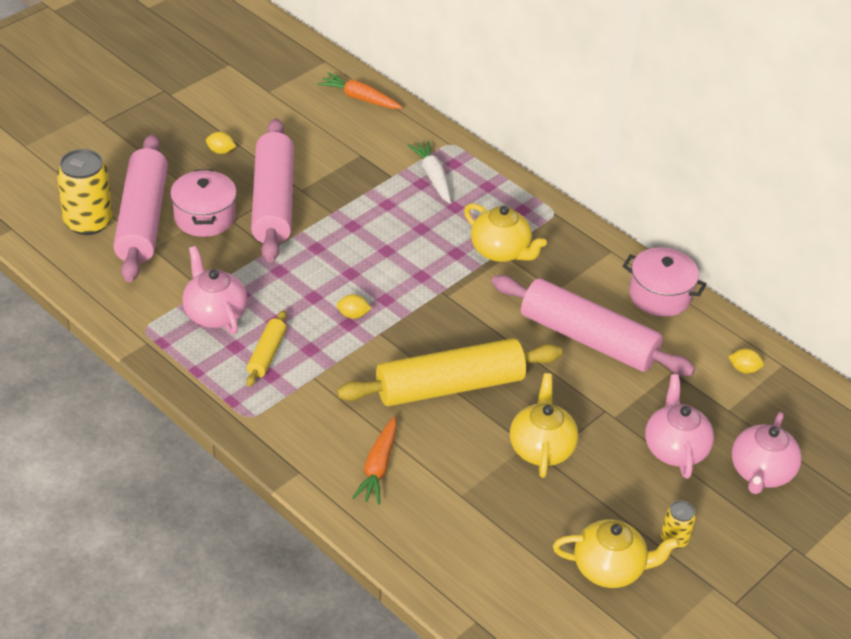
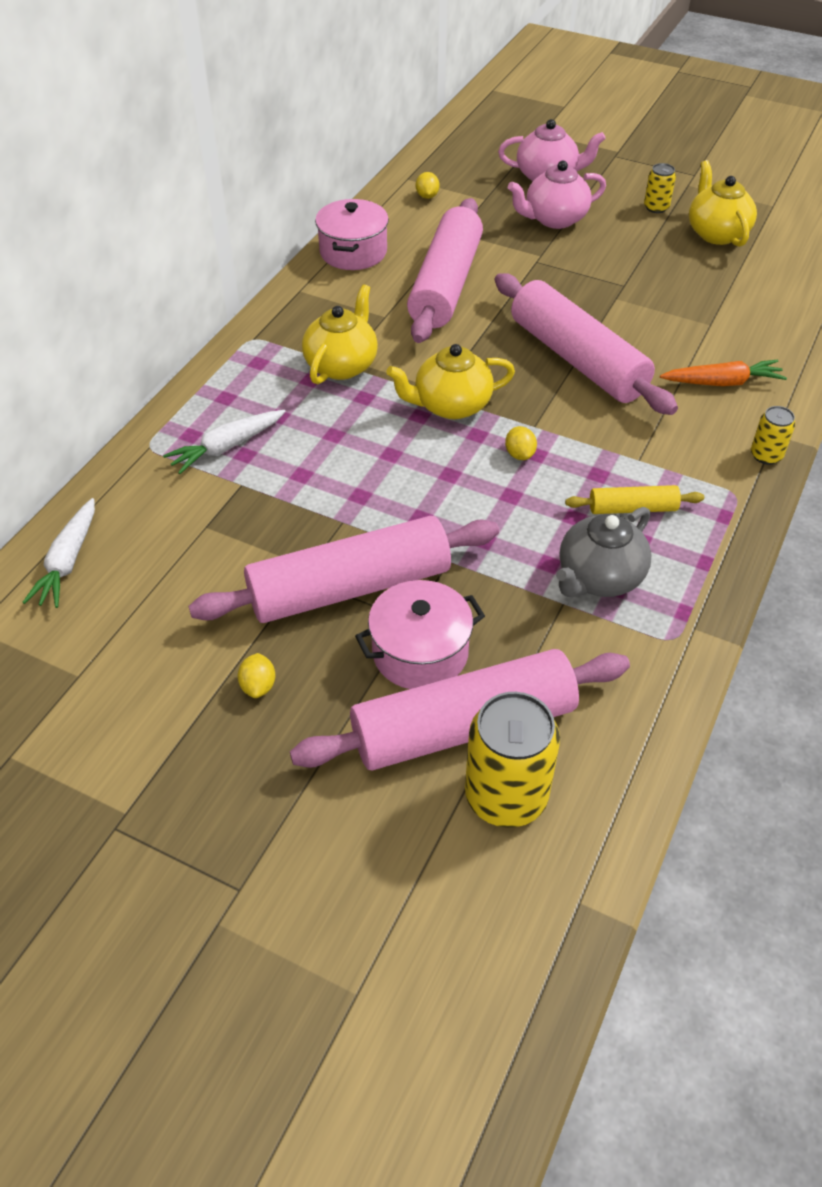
camera: 105 degrees left, 5 degrees up
(214, 313) = (599, 578): pink teapot -> grey teapot
(279, 454) = (766, 455): none -> yellow can
(359, 98) = (68, 562): orange carrot -> white carrot
(449, 386) = (577, 359): yellow rolling pin -> pink rolling pin
(541, 448) = (613, 289): yellow teapot -> yellow teapot (450, 406)

